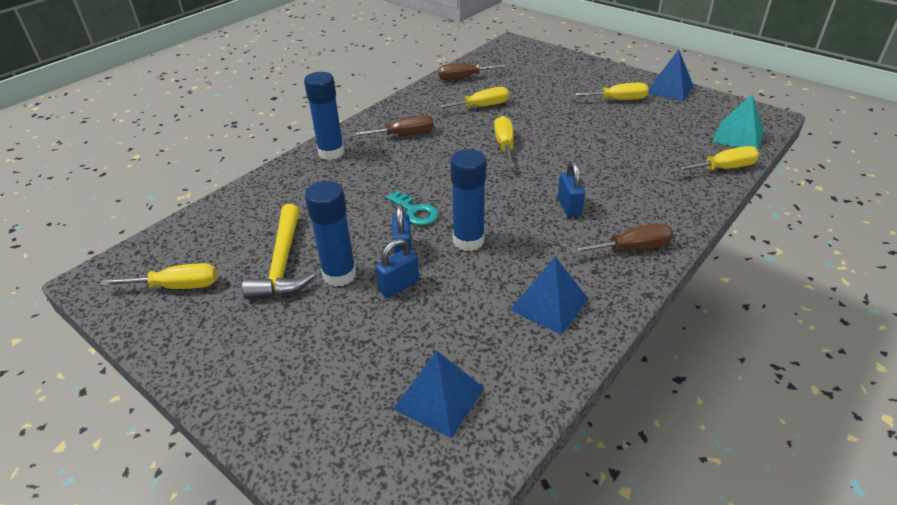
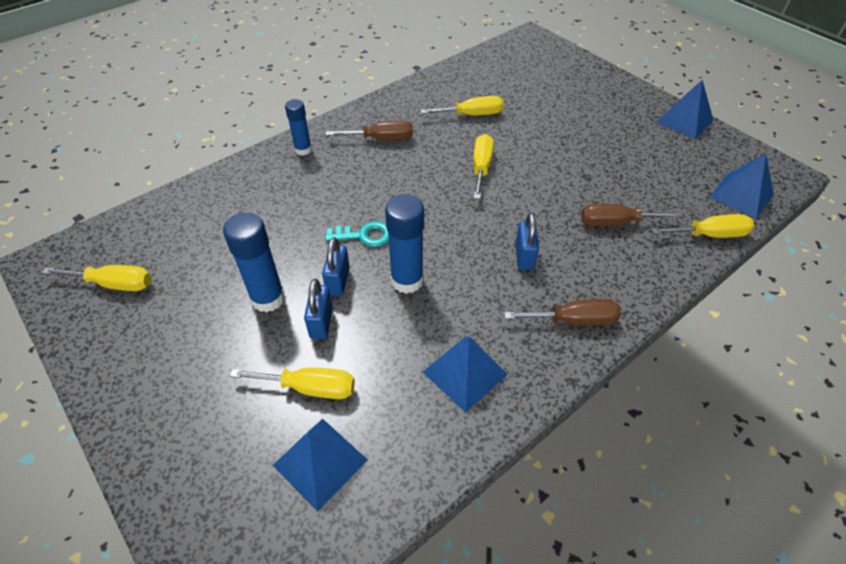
camera: 10 degrees right, 10 degrees up
(283, 263) = (218, 275): yellow hammer -> none
(331, 152) = (303, 150): blue glue stick -> blue glue stick, size x0.64
(399, 286) = (321, 322): blue padlock -> blue padlock turned 60 degrees counterclockwise
(415, 211) = (364, 235): turquoise key -> turquoise key turned 60 degrees counterclockwise
(464, 78) = (466, 75): brown screwdriver -> brown screwdriver (616, 223)
(617, 100) = (621, 127): yellow screwdriver -> yellow screwdriver (310, 388)
(738, 136) = (741, 195): turquoise pyramid -> blue pyramid

